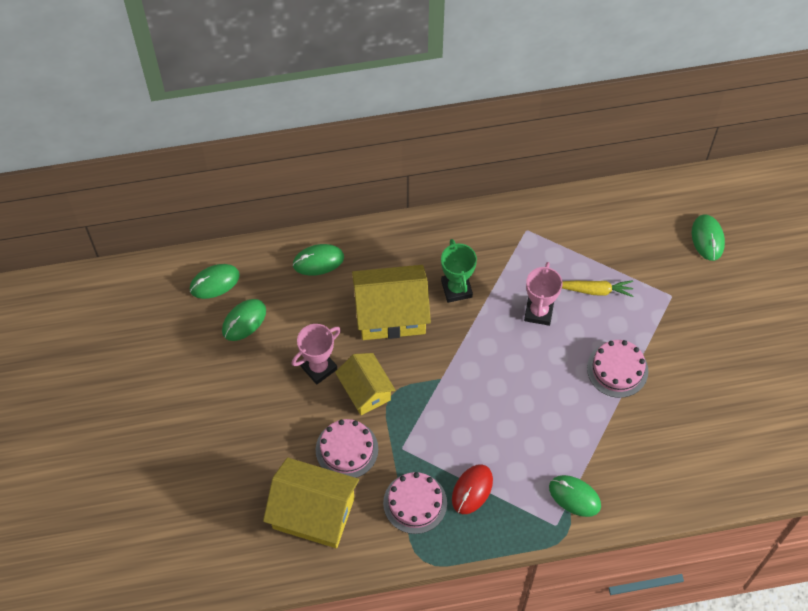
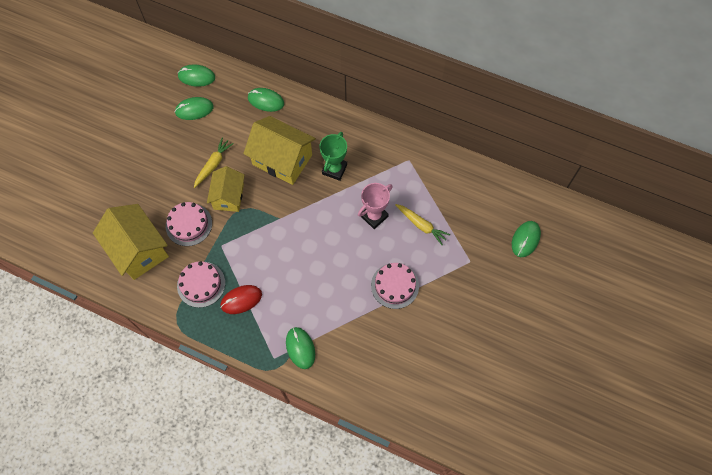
camera: 35 degrees right, 5 degrees up
(318, 367) = (213, 164): pink trophy -> yellow carrot

